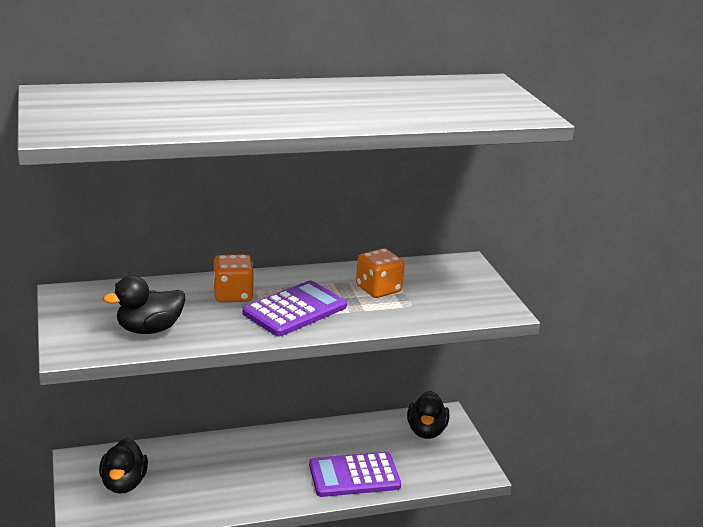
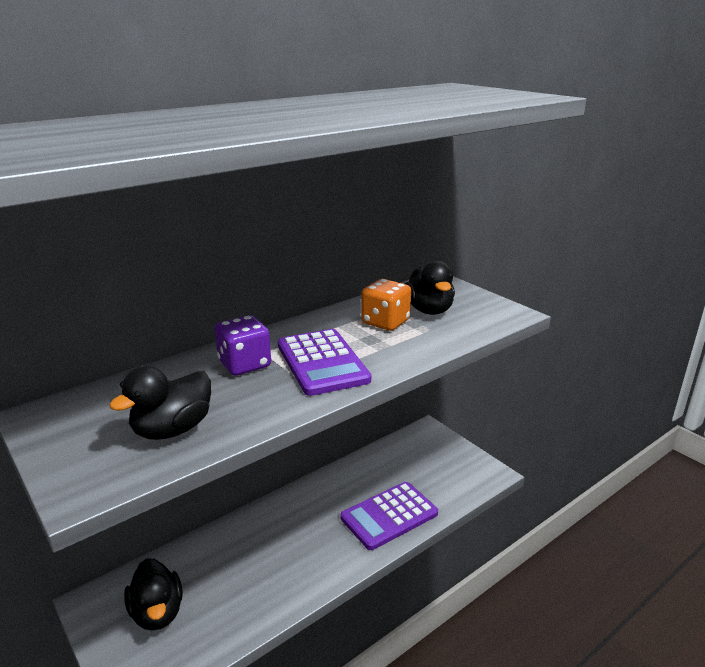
camera: 20 degrees left, 0 degrees up
(233, 295) = (244, 364): orange dice -> purple dice
(295, 310) = (322, 362): purple calculator -> purple calculator turned 135 degrees clockwise
(426, 431) = (422, 450): black duck -> black duck (429, 310)

